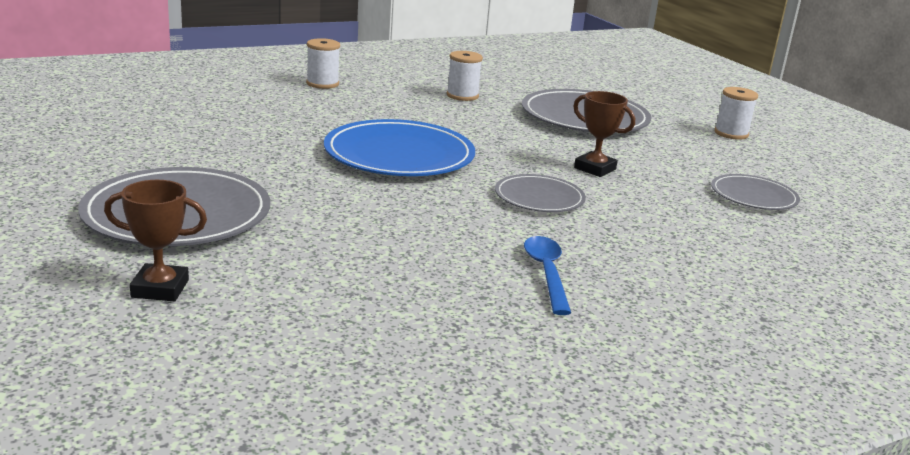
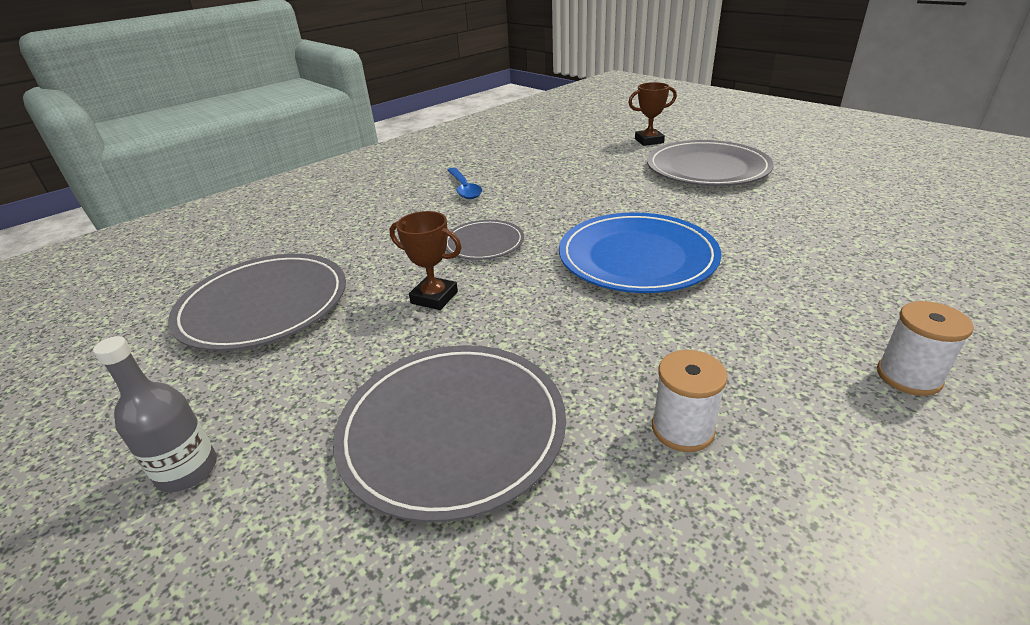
camera: 170 degrees right, 10 degrees up
(731, 134) = (187, 470): white spool -> grey bottle
(753, 196) = (264, 305): grey plate -> grey plate, size x1.79

